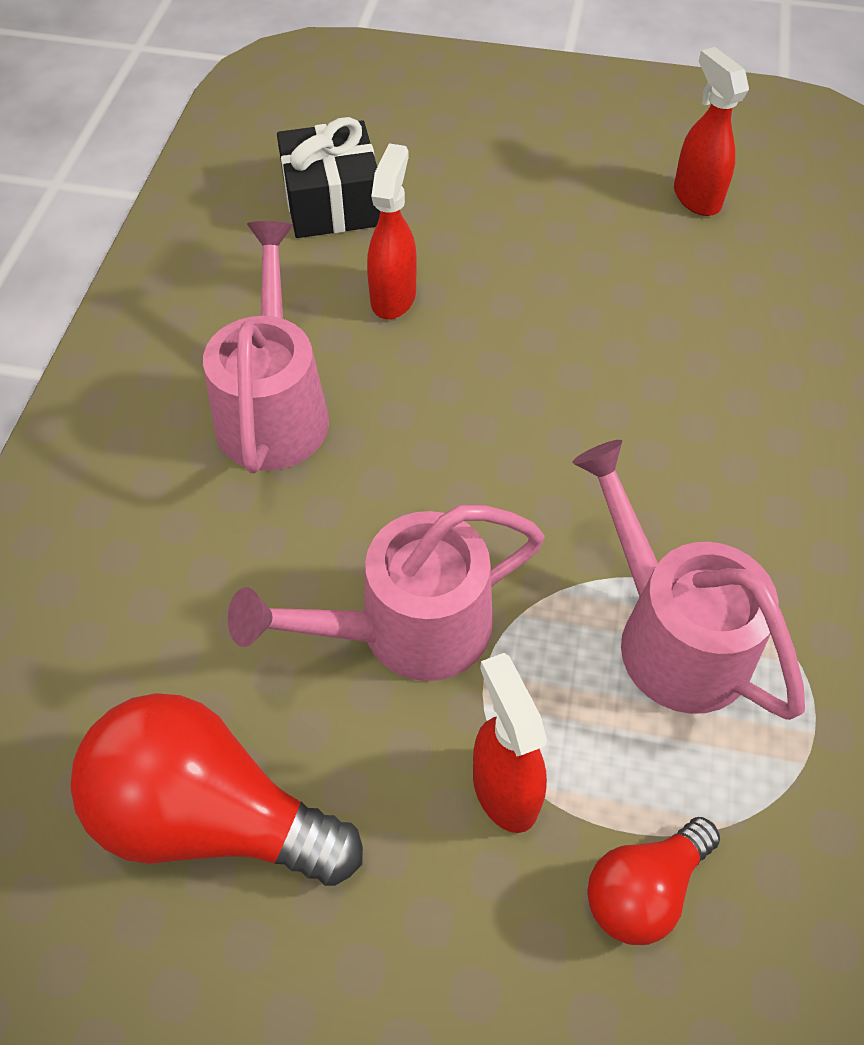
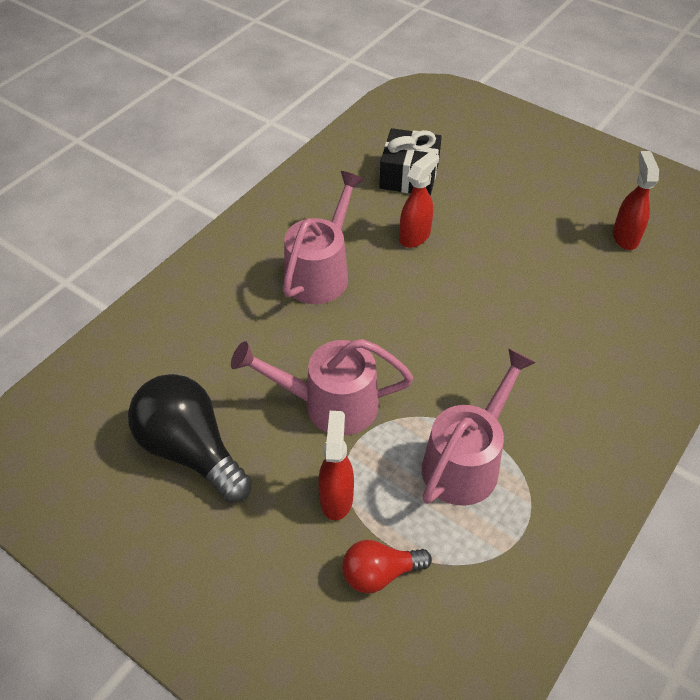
camera: 25 degrees right, 5 degrees down
(210, 815) = (191, 450): red light bulb -> black light bulb
(670, 633) = (467, 460): pink watering can -> pink watering can turned 45 degrees clockwise

